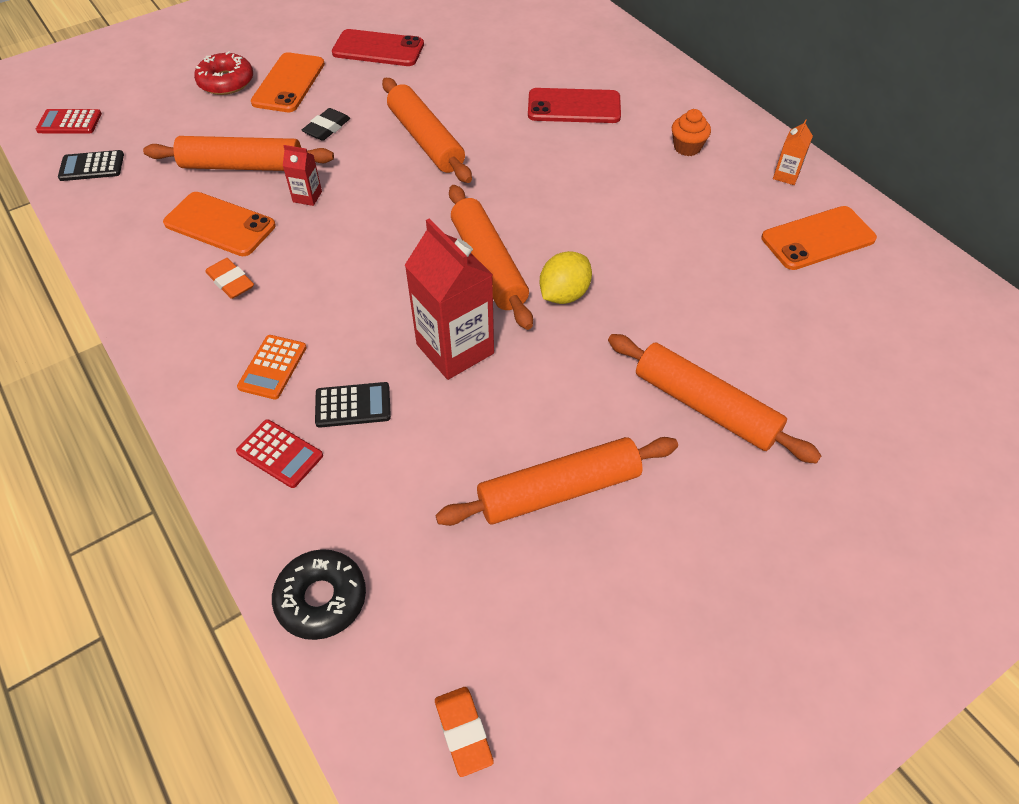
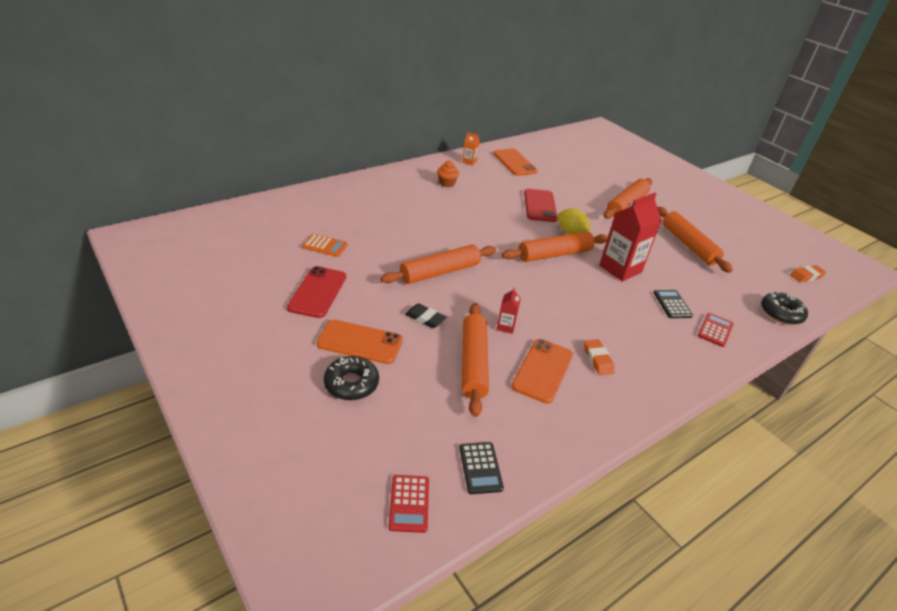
camera: 95 degrees left, 15 degrees down
(226, 82) = (351, 383): red donut -> black donut
(231, 282) = (598, 360): orange eraser -> orange eraser turned 60 degrees counterclockwise
(272, 367) = (660, 336): orange calculator -> orange calculator (325, 246)
(574, 107) = (405, 213): red phone -> red phone (539, 206)

